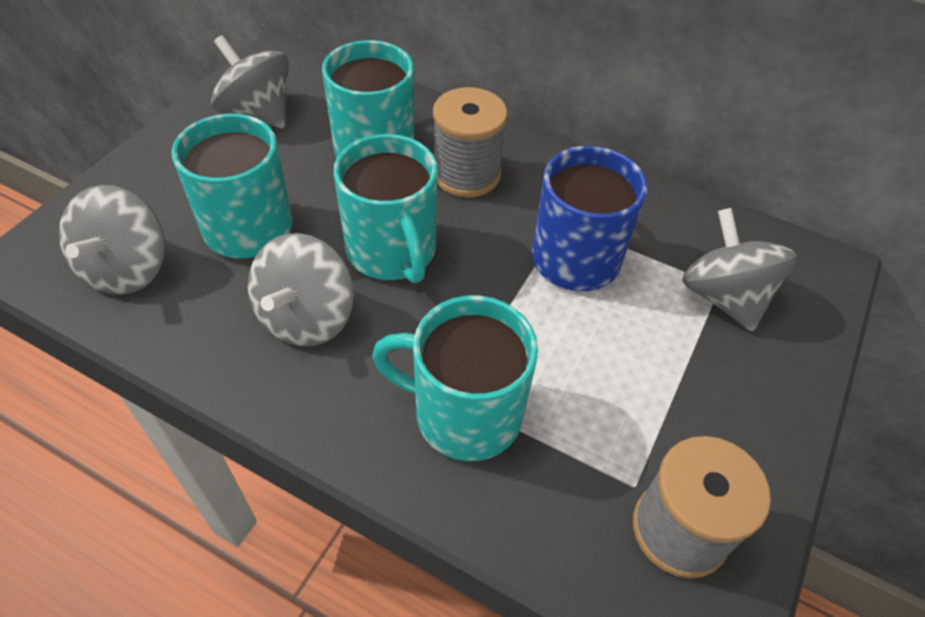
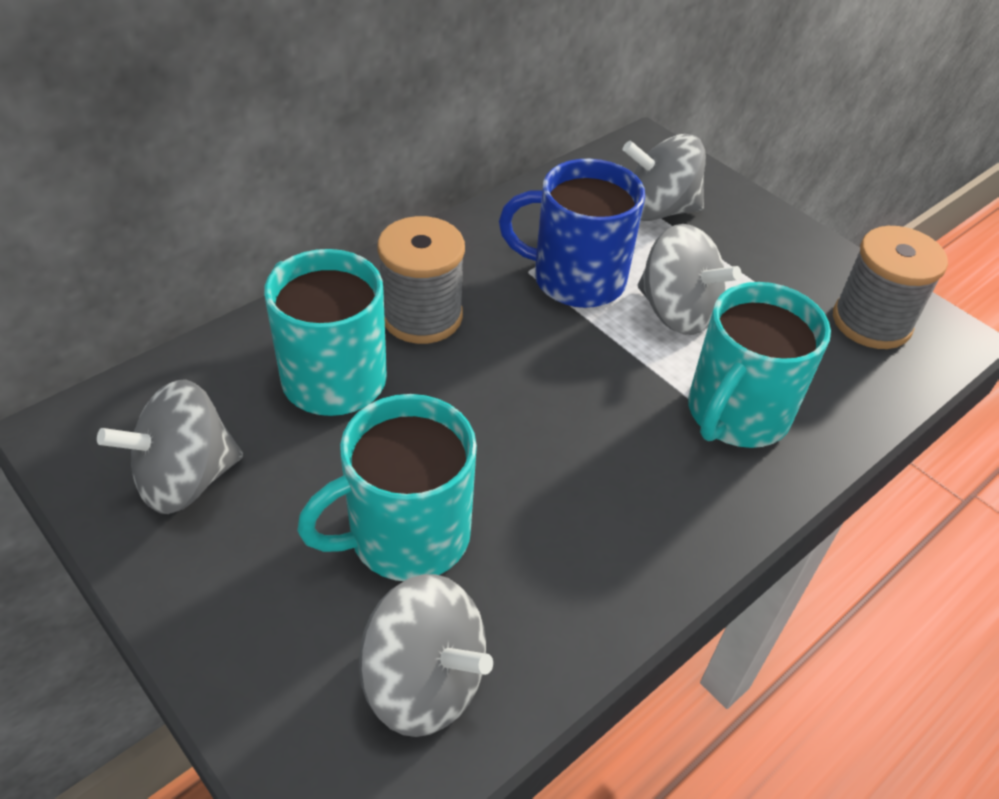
camera: 70 degrees left, 5 degrees down
(307, 317) = (578, 506): grey spinning top -> grey spinning top (677, 312)
(392, 251) = (511, 409): turquoise mug -> none

